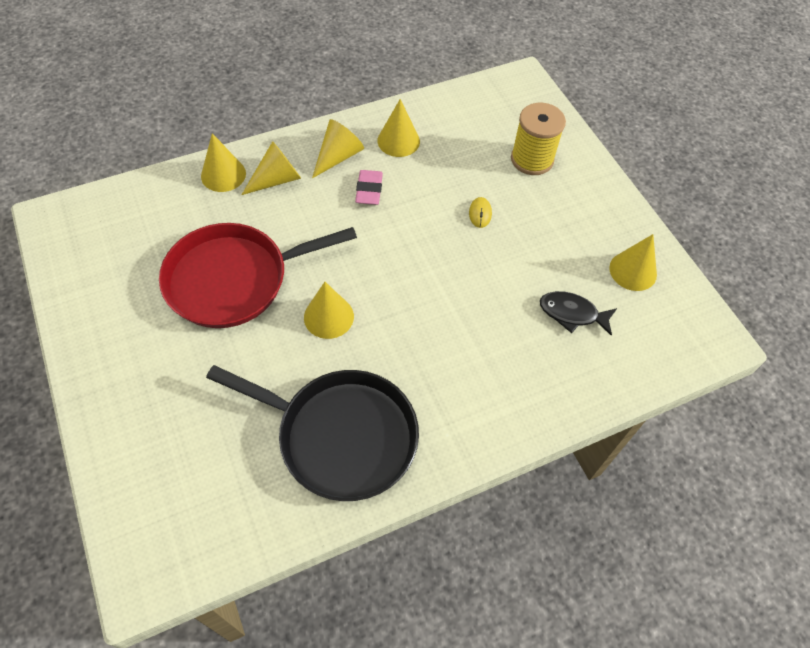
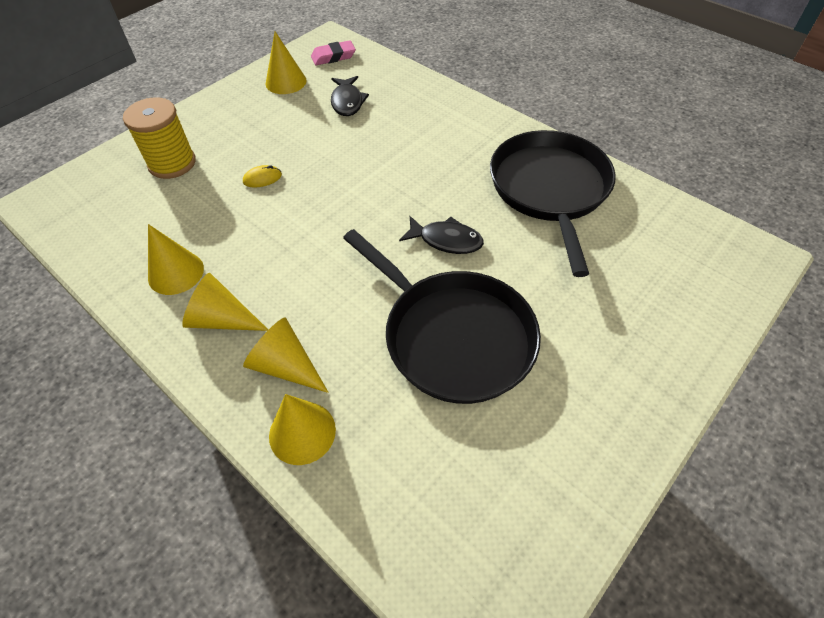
camera: 110 degrees left, 5 degrees down
(233, 279) = (453, 337): red pan -> black pan
(328, 317) = (446, 240): yellow cone -> black fish
(369, 190) = (266, 270): pink eraser -> pink eraser (333, 56)

